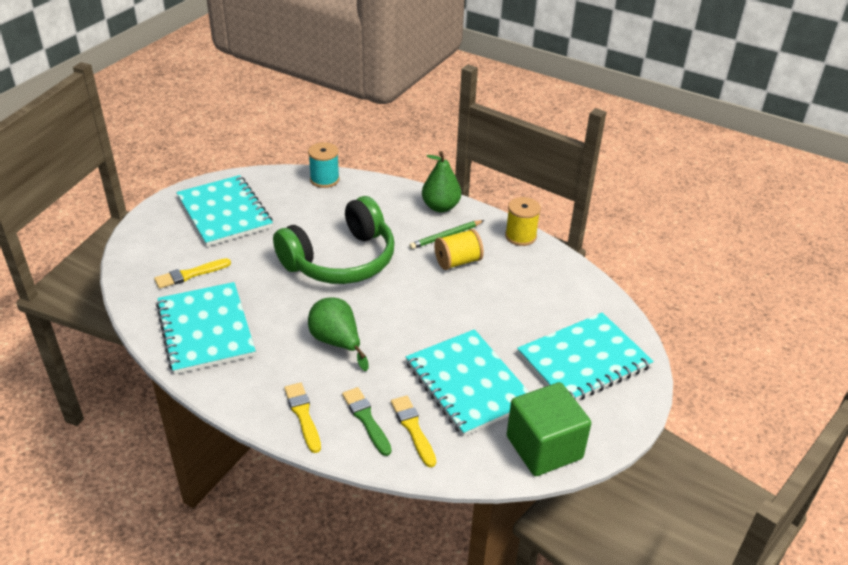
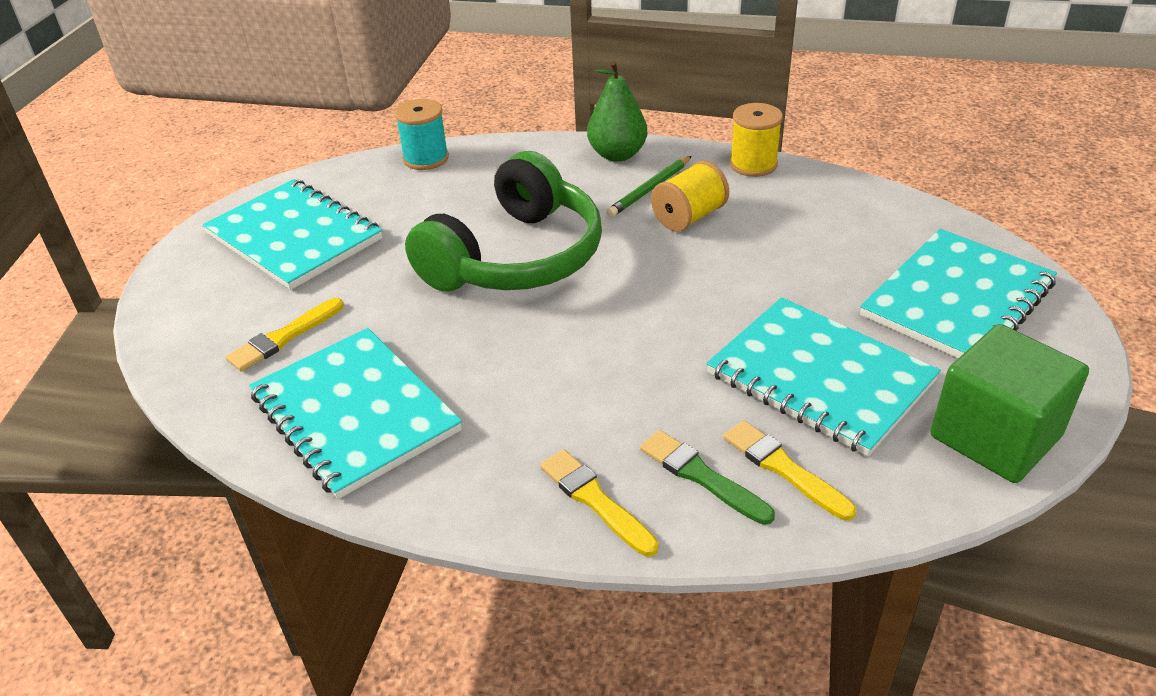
camera: 15 degrees left, 0 degrees up
(337, 342) = (581, 373): green pear -> none

